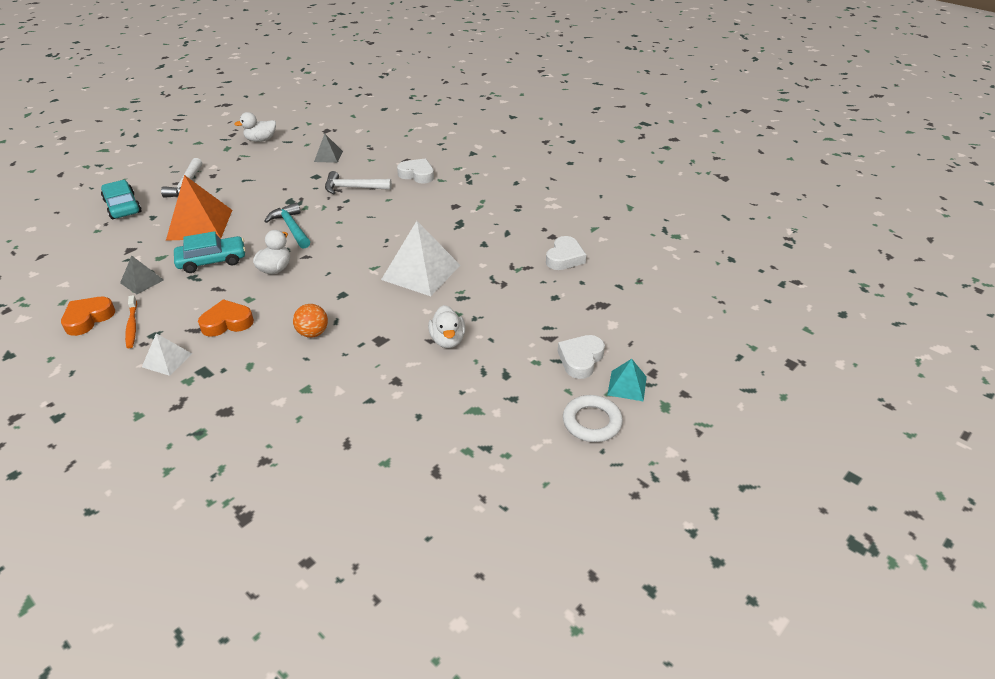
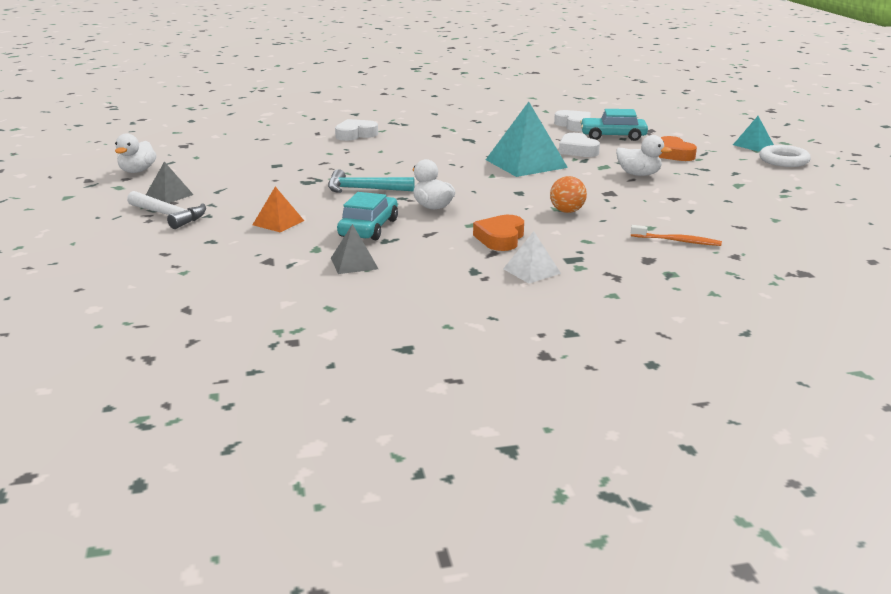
camera: 55 degrees left, 15 degrees down
(88, 319) = (392, 297): orange heart -> orange heart (673, 154)
(123, 206) = (150, 251): turquoise car -> turquoise car (613, 136)
(132, 326) = (441, 278): orange toothbrush -> orange toothbrush (677, 241)
(200, 224) = (278, 222): orange pyramid -> orange pyramid, size x0.52
(328, 156) = (245, 154): grey pyramid -> grey pyramid (169, 195)
(353, 188) = (332, 157): white hammer -> none
(421, 272) = (526, 163): white pyramid -> turquoise pyramid
(580, 359) = (710, 148): white heart -> white heart (577, 150)

